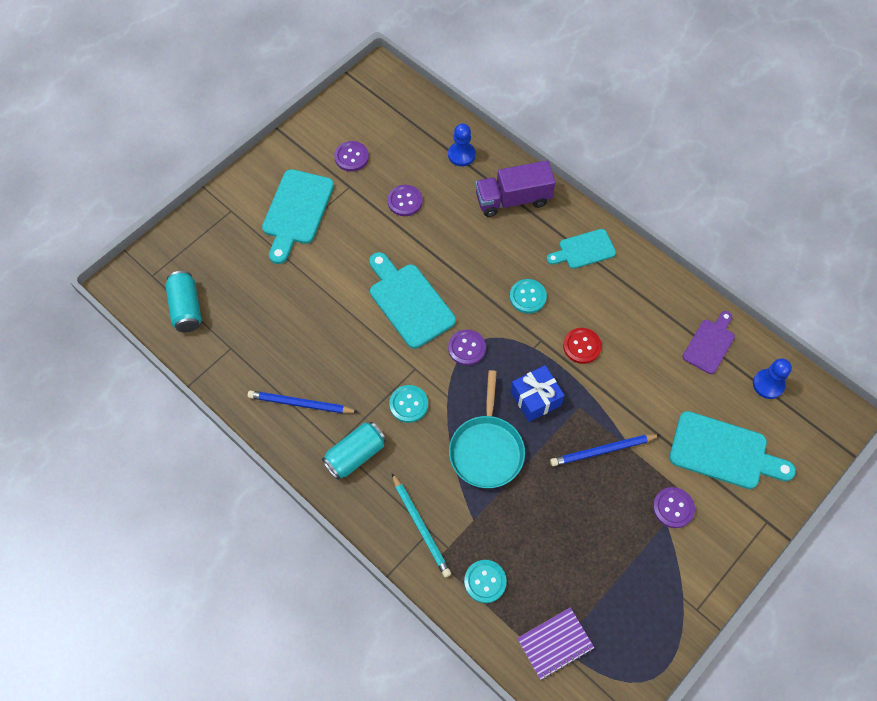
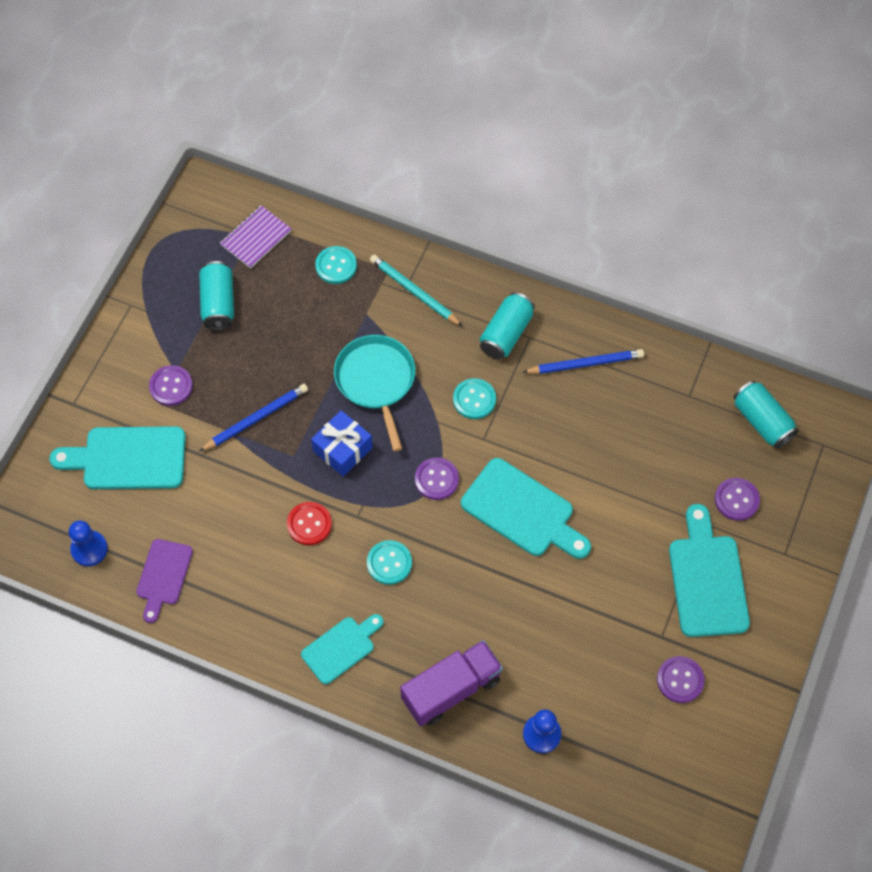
camera: 160 degrees right, 0 degrees up
(405, 201) = (584, 639): purple button -> purple button (736, 500)
(610, 580) = (218, 303): none -> turquoise can

